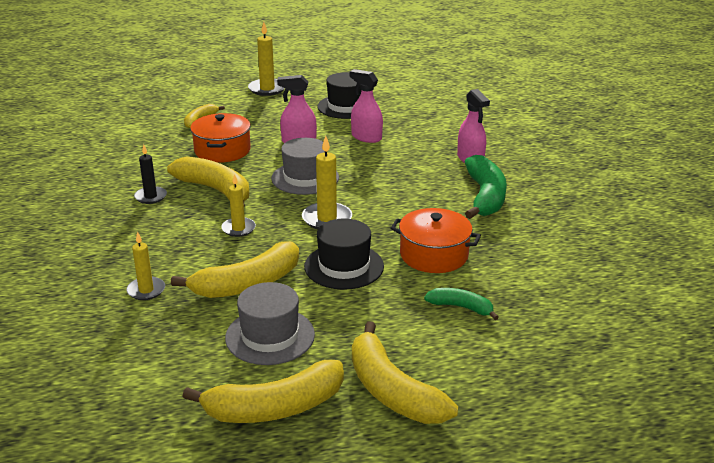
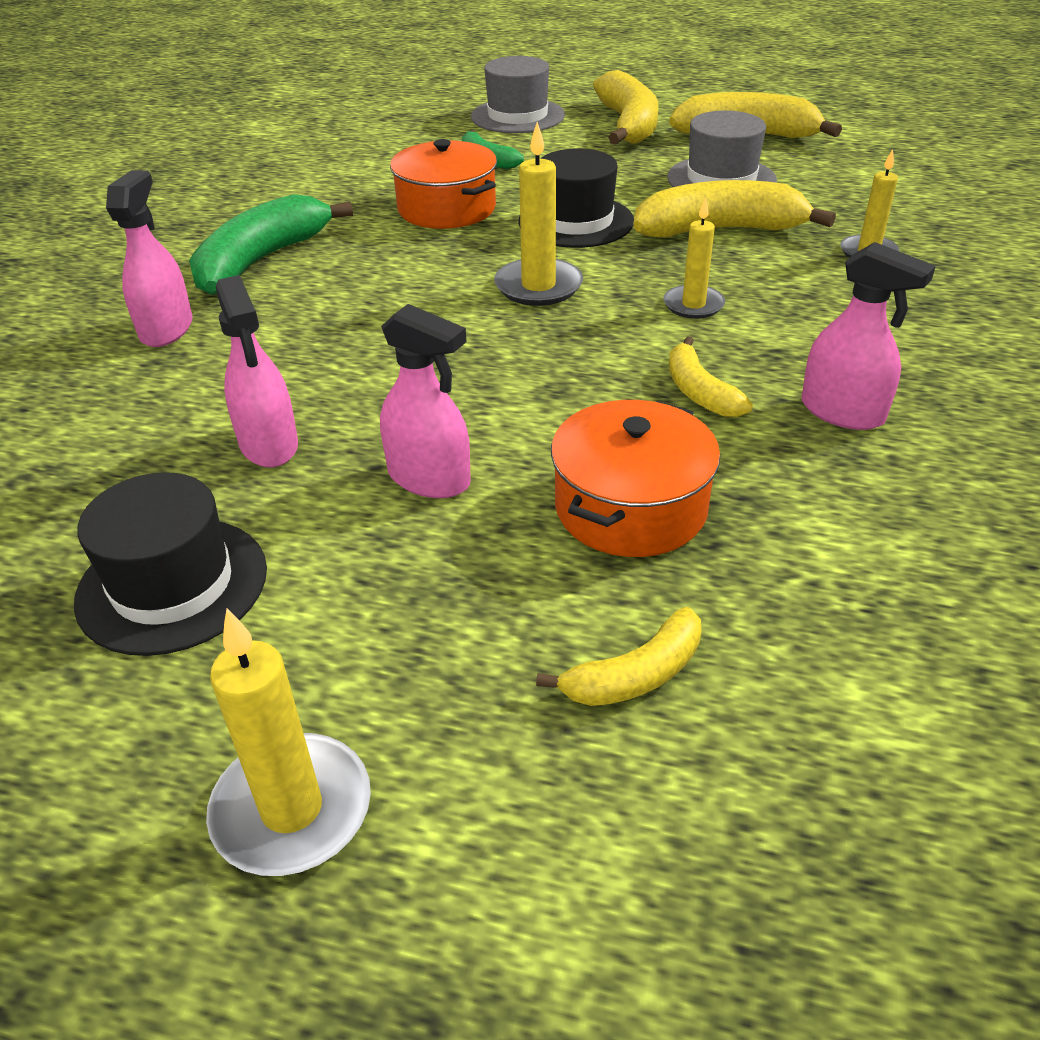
camera: 150 degrees left, 10 degrees up
(150, 197) = (842, 412): black candle -> pink spray bottle
(215, 190) = (699, 392): yellow banana -> yellow banana, size x0.55
(305, 178) = (504, 372): grey hat -> grey hat (517, 116)

